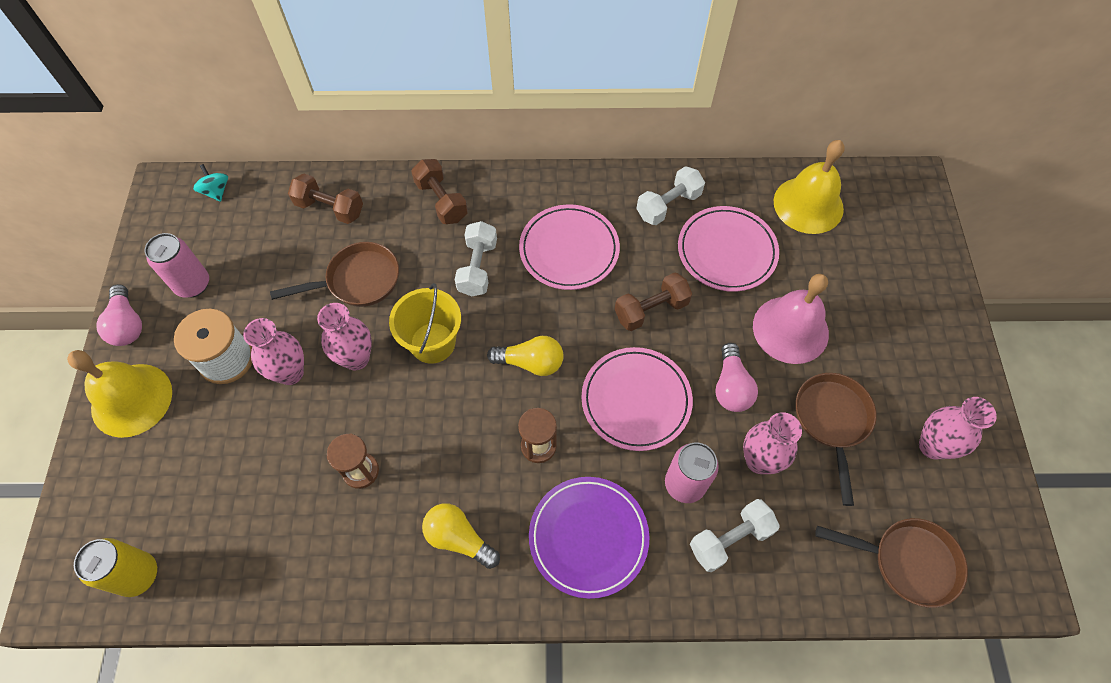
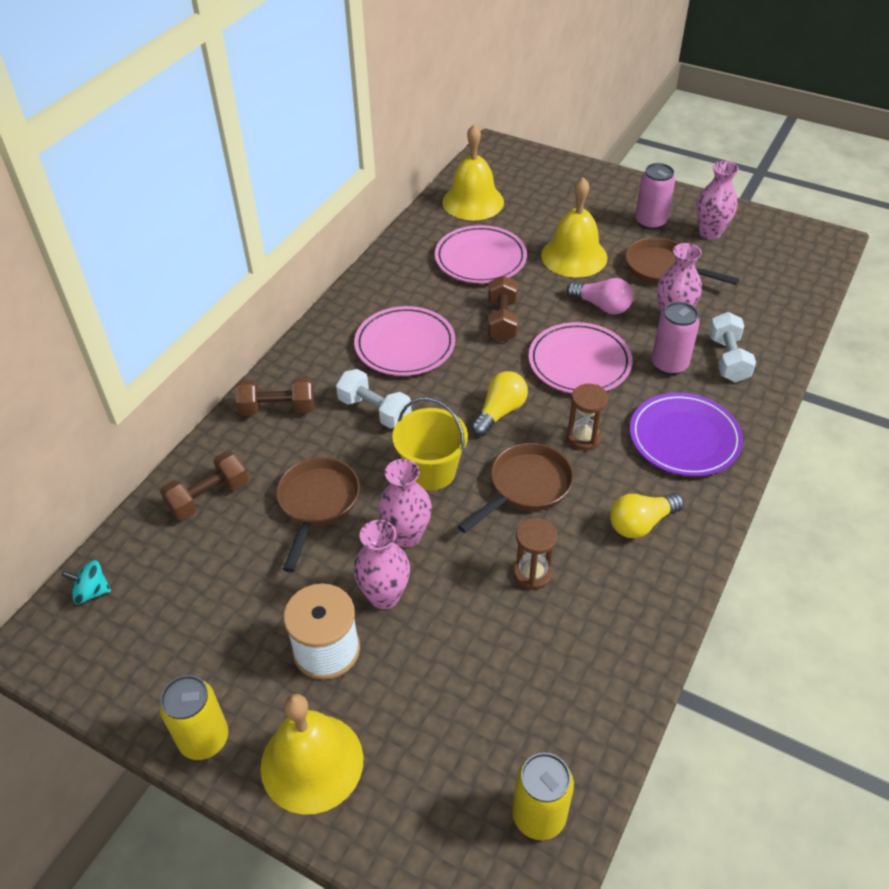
camera: 60 degrees left, 15 degrees down
(127, 324) = (204, 739): pink light bulb -> yellow can
(193, 284) = (202, 653): pink can -> pink can (650, 222)
(668, 205) = (410, 271): white dumbbell -> none
(790, 329) = (574, 256): pink bell -> yellow bell
(907, 562) = (788, 281): brown pan -> brown pan (525, 487)

